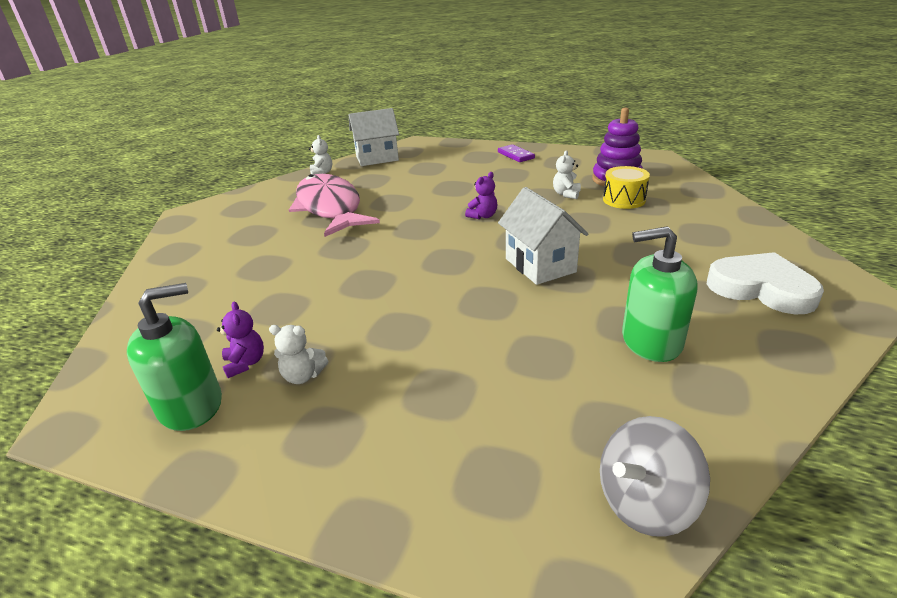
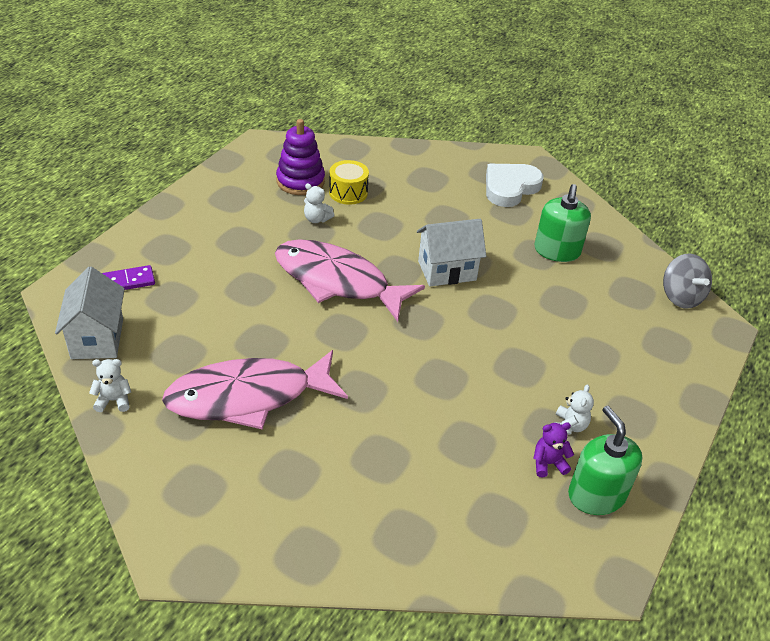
camera: 85 degrees left, 10 degrees up
(483, 216) = (337, 281): purple teddy bear -> pink fish
(516, 155) = (185, 222): purple domino -> purple domino (127, 281)

